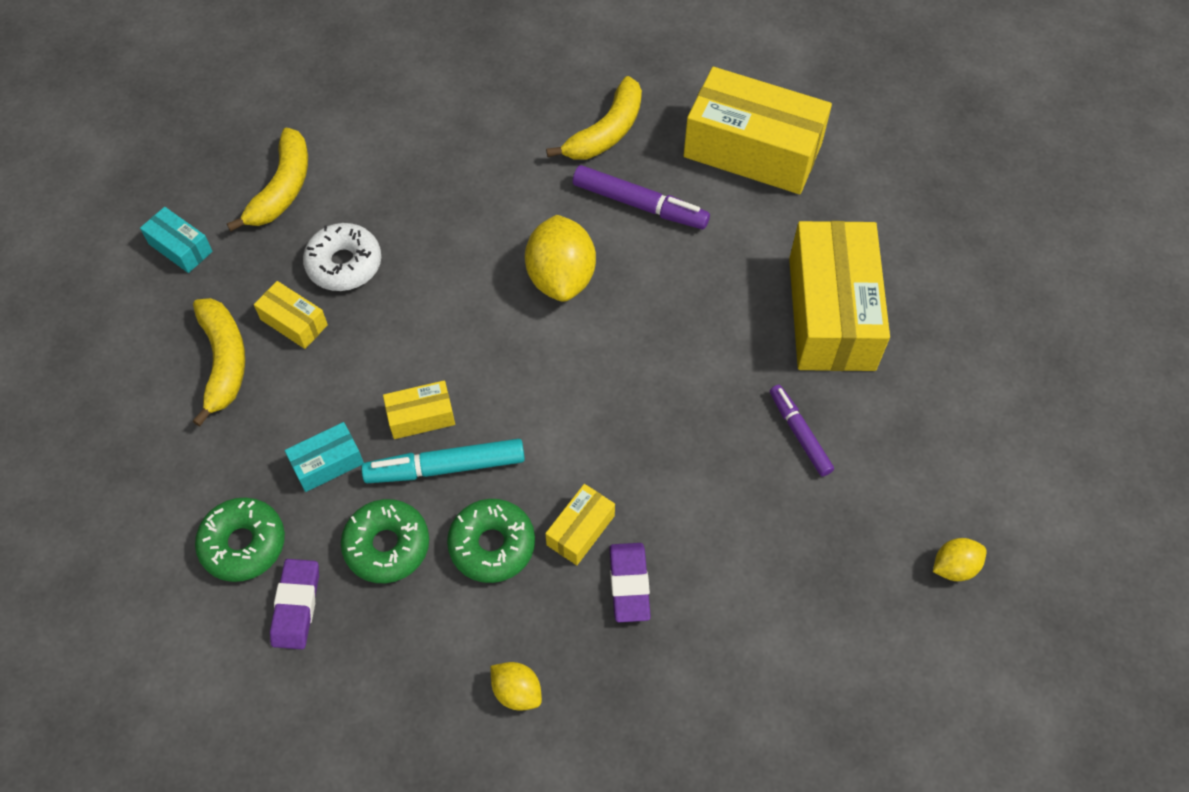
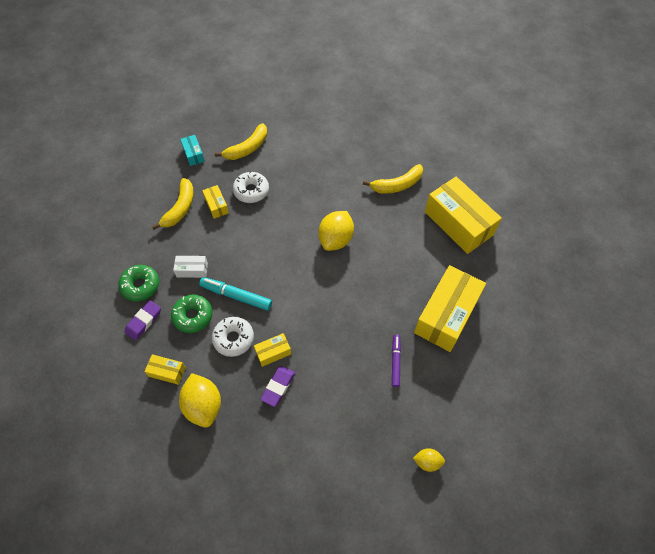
camera: 30 degrees right, 0 degrees up
(327, 463) = (192, 270): turquoise box -> white box
(421, 416) = (240, 269): yellow box -> yellow box (167, 372)
(492, 545) = (233, 339): green donut -> white donut
(517, 691) = (203, 405): yellow lemon -> yellow lemon, size x1.90
(639, 205) = (390, 224): purple marker -> none

